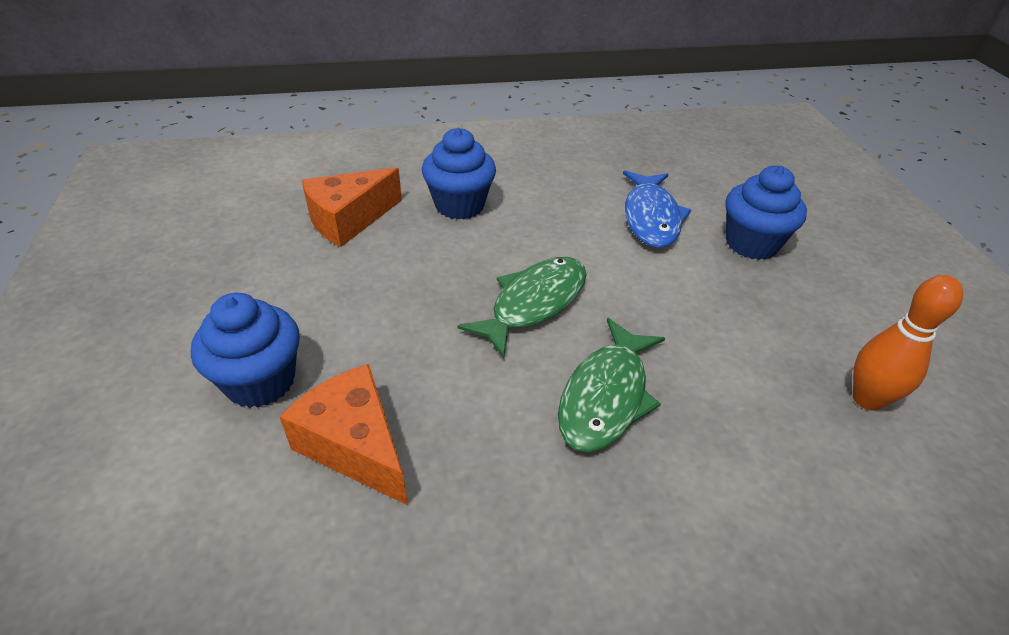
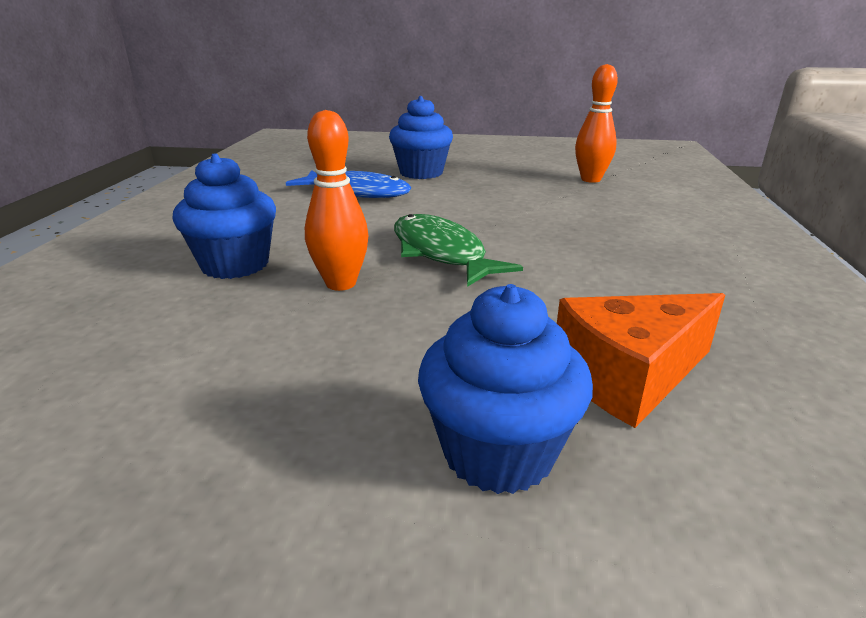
camera: 70 degrees left, 15 degrees down
(348, 220) = (170, 343): orange cheese -> none
(450, 262) = (341, 283): none -> orange bowling pin
(606, 396) = (574, 245): green fish -> none

